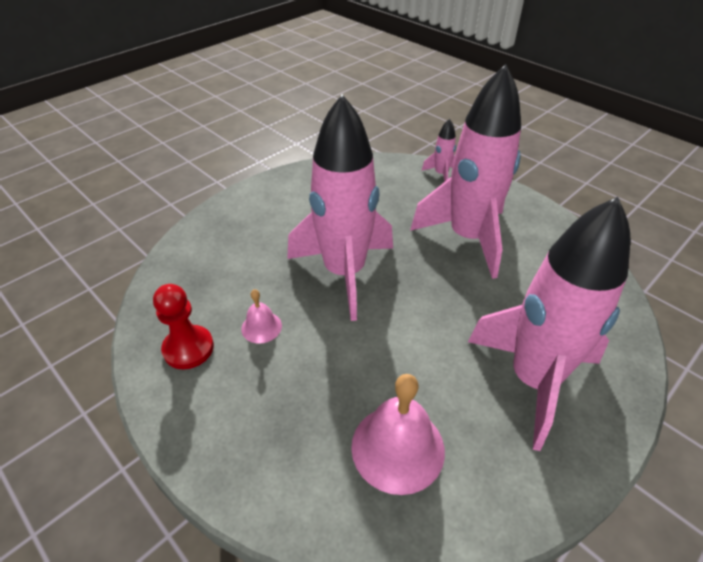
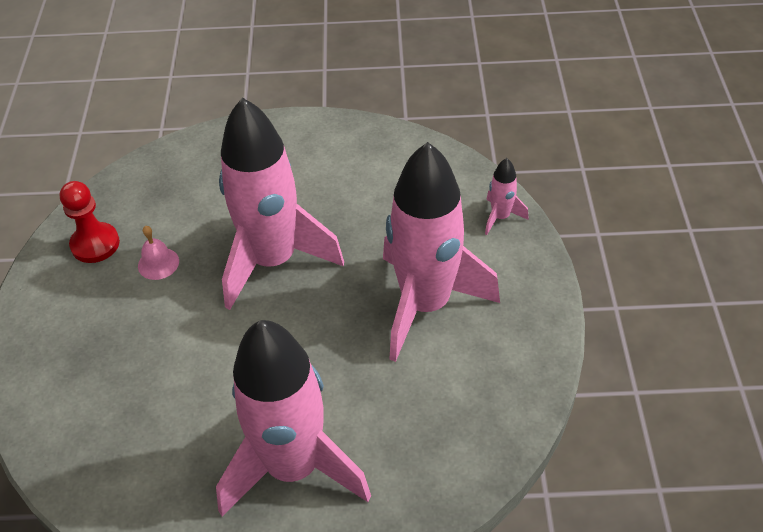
camera: 45 degrees right, 5 degrees up
(397, 448) = (134, 427): pink bell -> none

